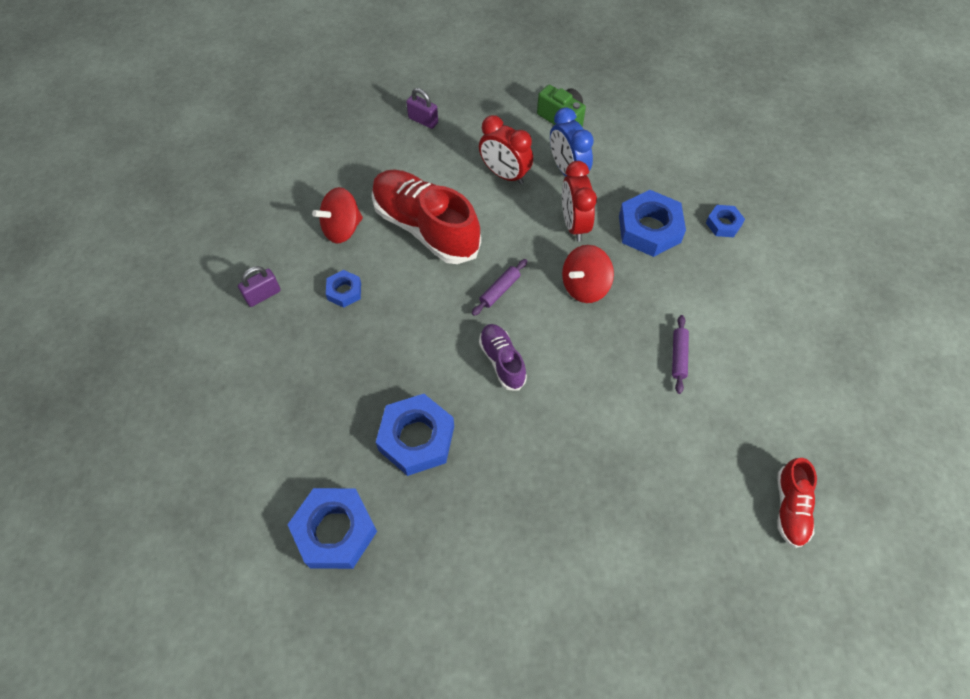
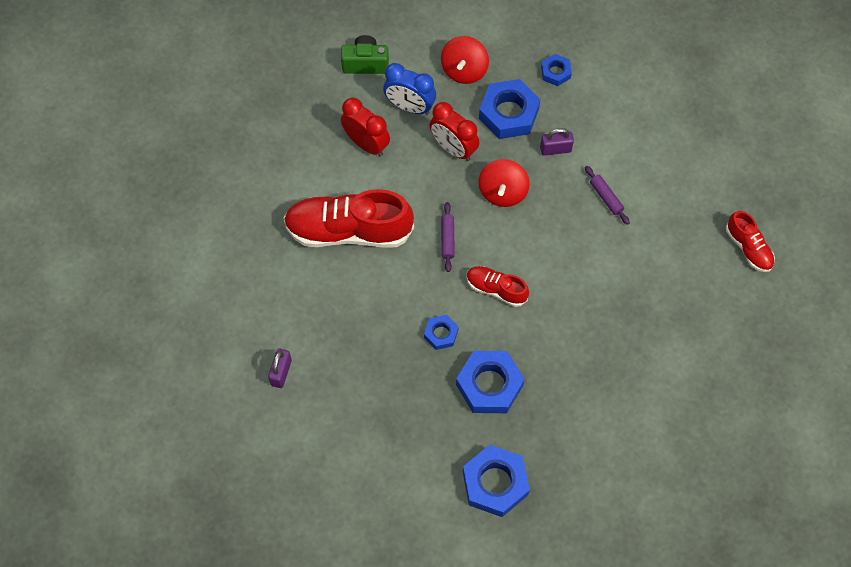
camera: 40 degrees left, 5 degrees up
(342, 229) = (287, 278): red spinning top -> red spinning top (464, 70)
(344, 291) = (338, 324): blue nut -> blue nut (441, 334)
(423, 120) = (258, 142): purple padlock -> purple padlock (555, 149)
(502, 361) = (496, 289): purple shoe -> red shoe
(505, 174) = (366, 144): red clock -> red clock turned 135 degrees counterclockwise

